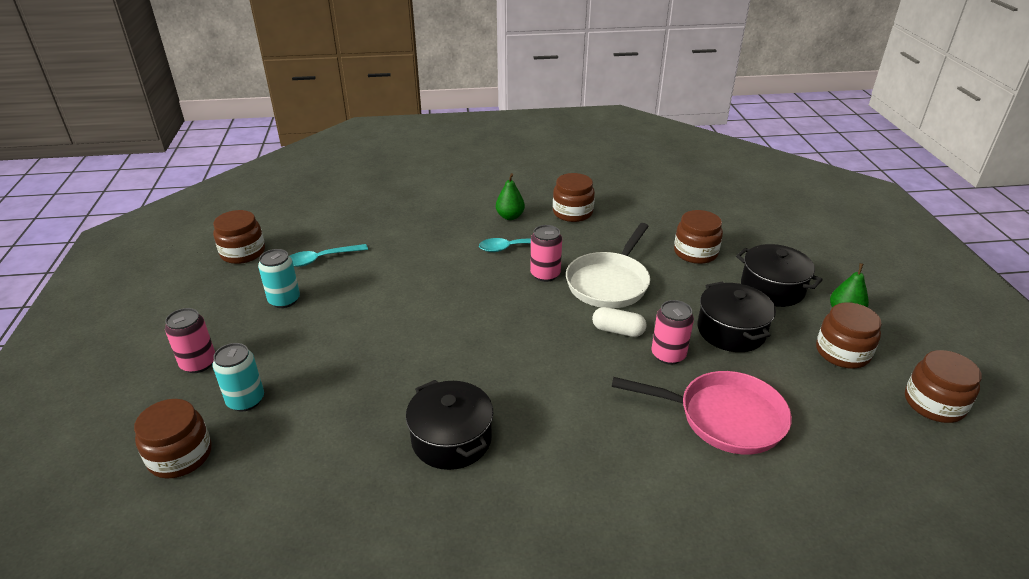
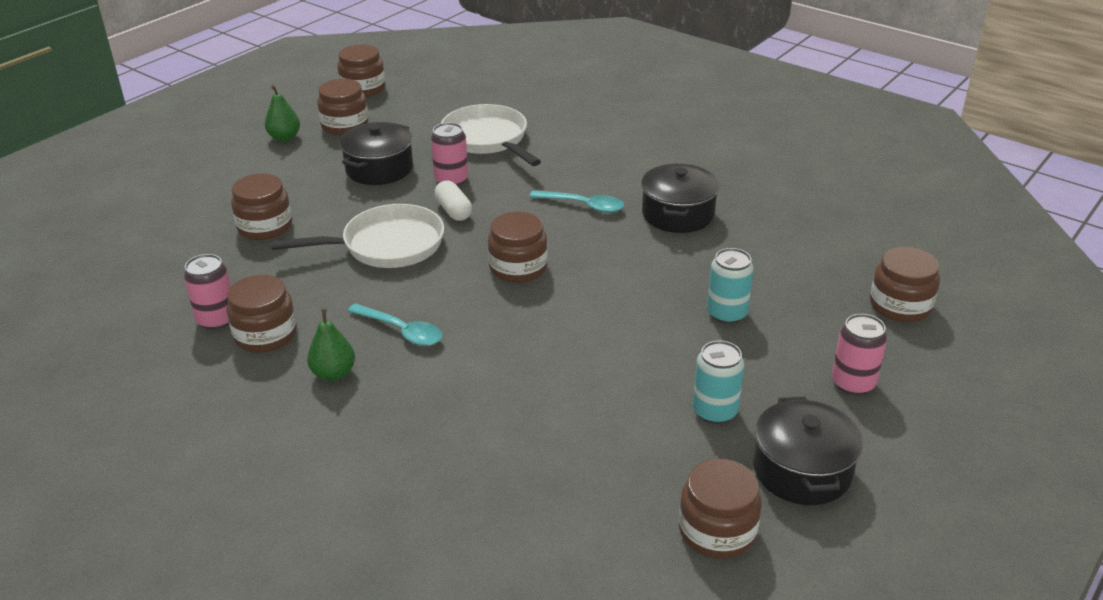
camera: 135 degrees left, 0 degrees up
(246, 400) = (821, 321): turquoise can -> turquoise can (727, 314)
(322, 259) = (622, 449): turquoise spoon -> turquoise spoon (583, 205)
(507, 316) = (518, 268): none -> brown jar
(545, 274) = (423, 284): pink can -> pink can (217, 319)
(724, 418) = (488, 139): pink pan -> white pan
(772, 288) = (285, 173): black pot -> black pot (802, 470)

